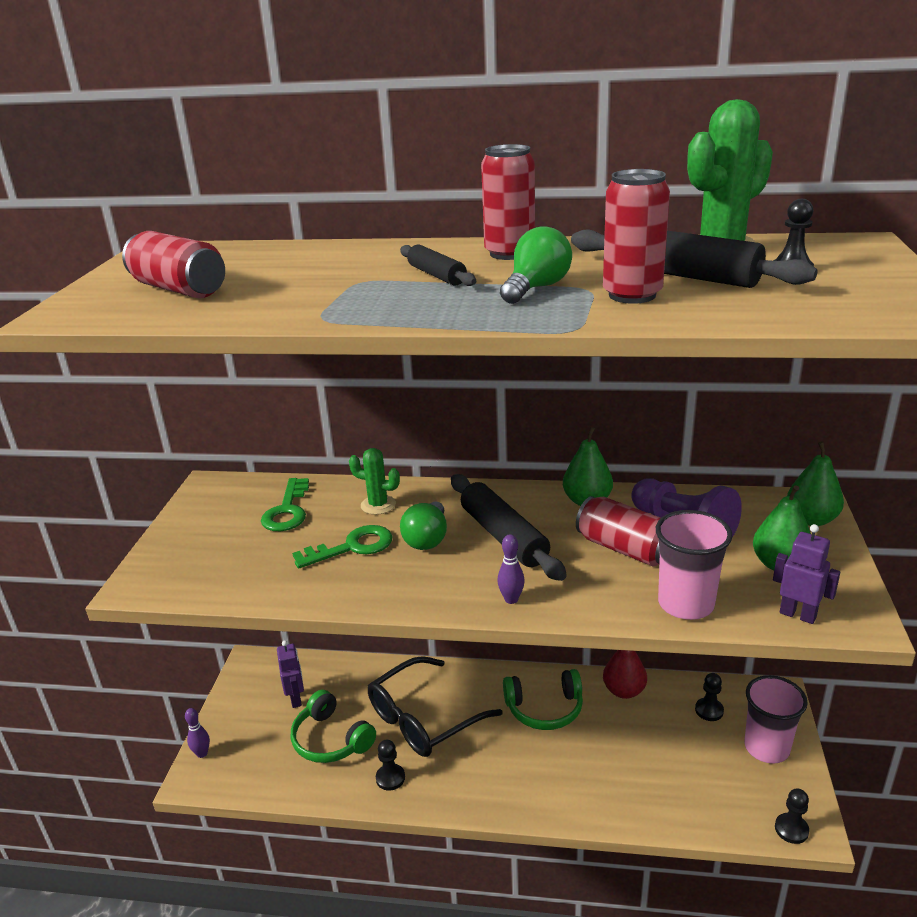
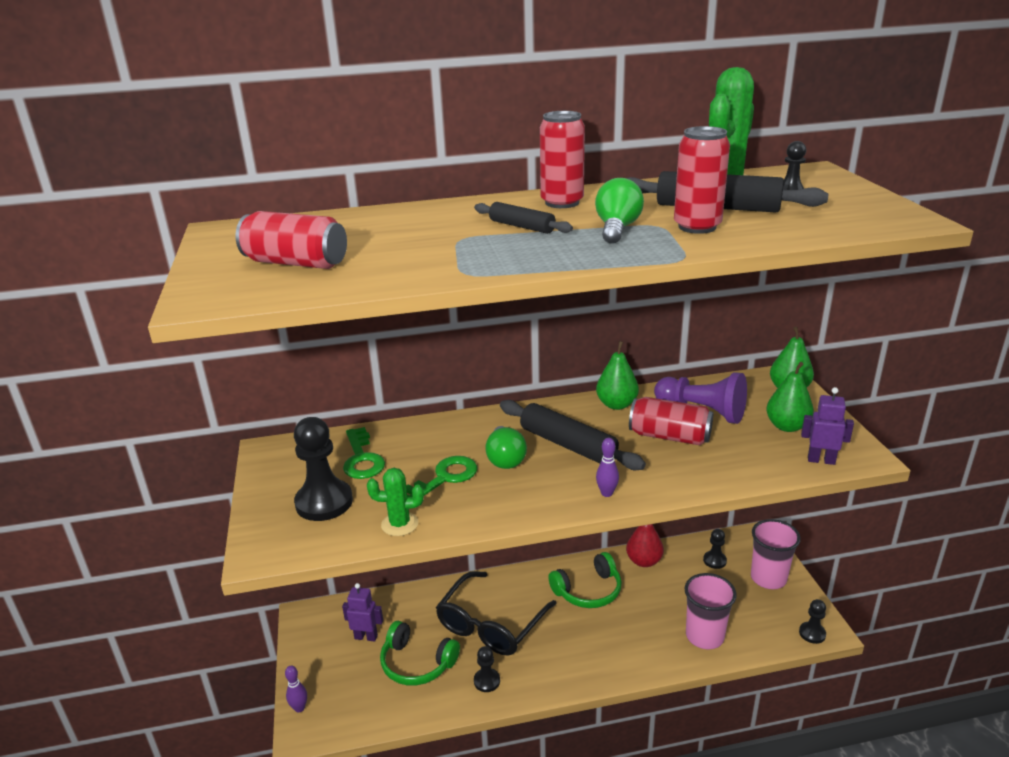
camera: 20 degrees left, 0 degrees up
(224, 548) = (324, 502): none -> black pawn
(296, 699) = (366, 637): purple robot -> purple robot turned 45 degrees counterclockwise
(378, 505) = (443, 439): green cactus -> green cactus (399, 524)
(685, 604) = (739, 469): pink cup -> pink cup (704, 636)

